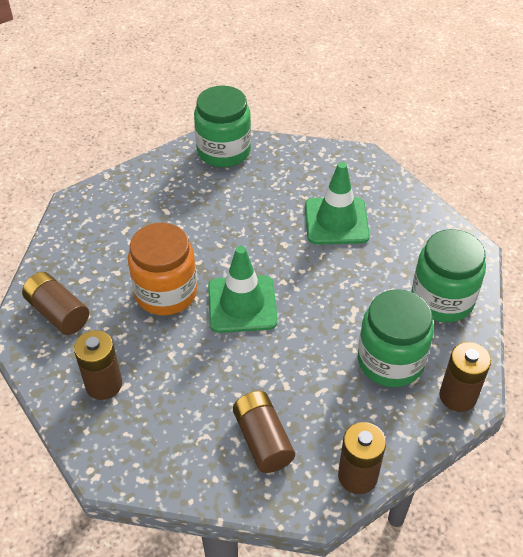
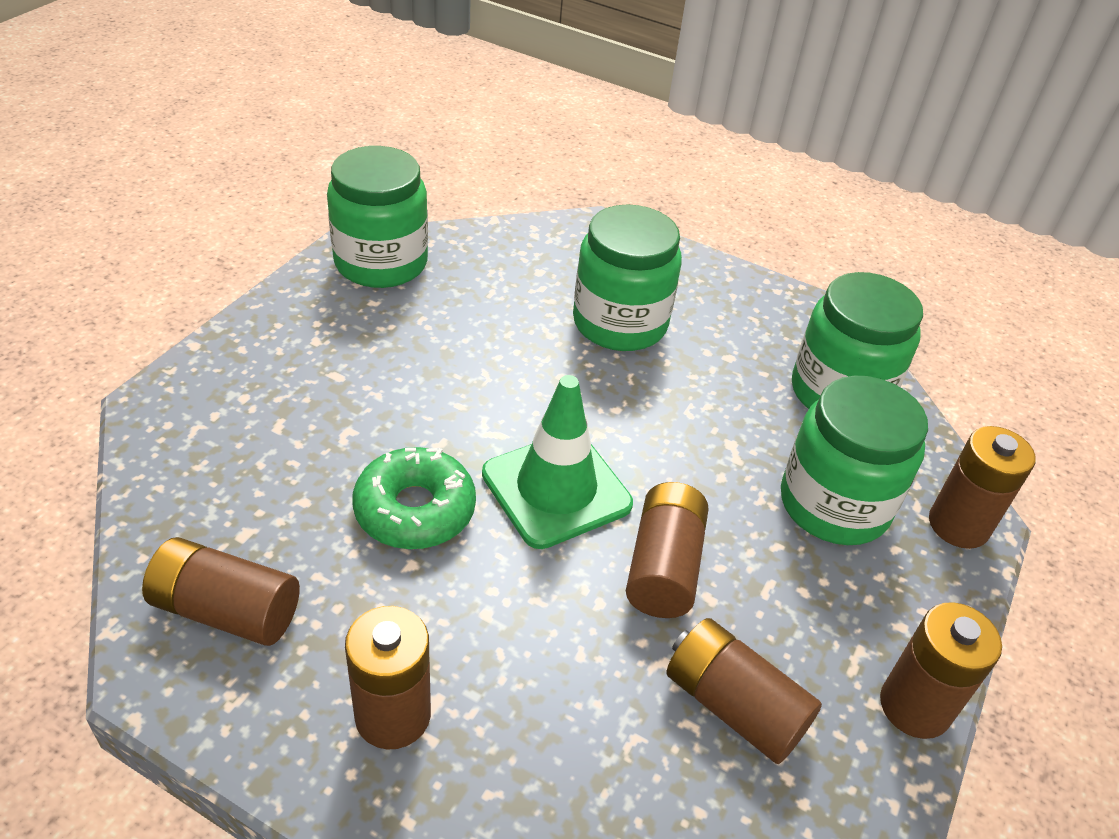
camera: 30 degrees left, 5 degrees down
(166, 293) = (415, 510): orange jar -> green donut
(272, 362) = (663, 567): none -> brown battery
(336, 221) = (620, 323): green traffic cone -> green jar

